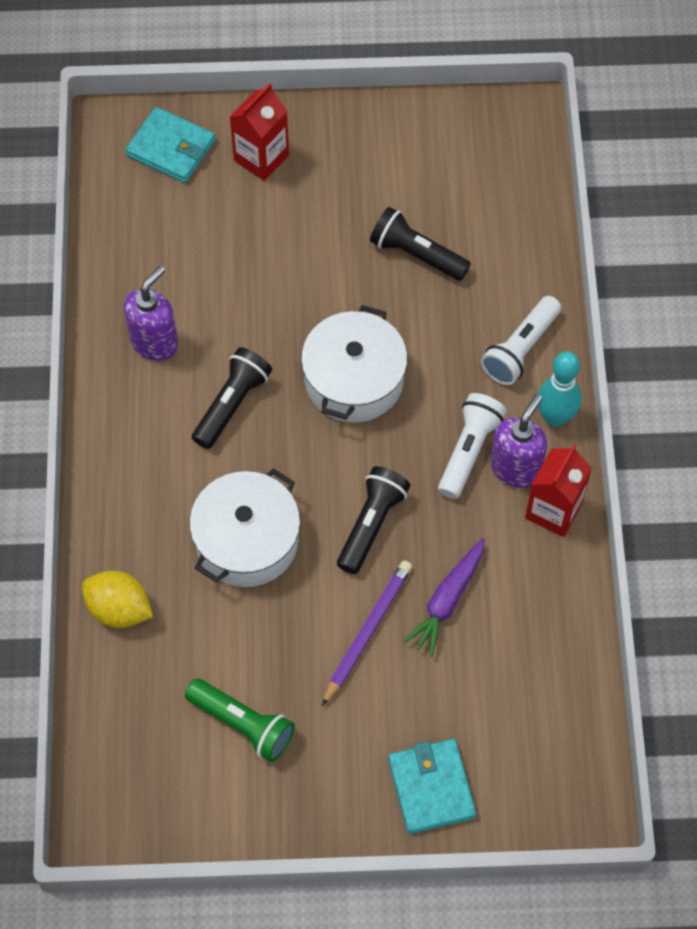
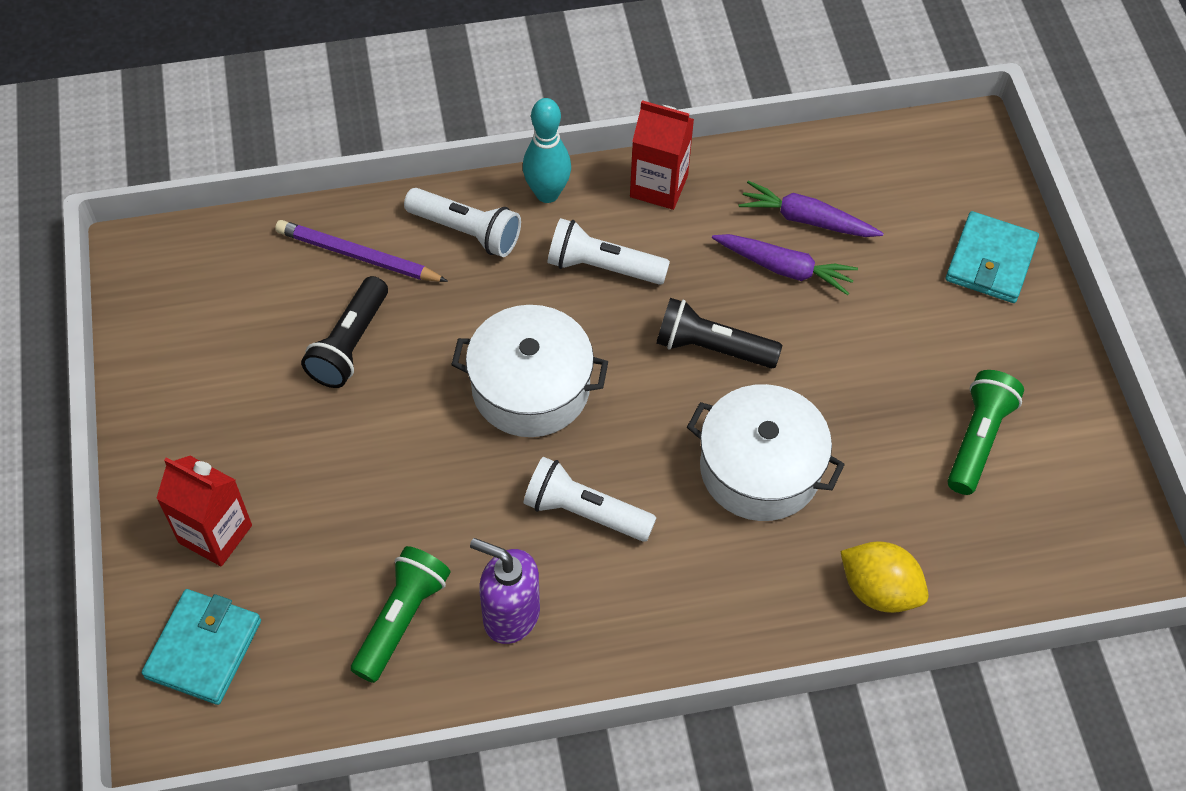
camera: 100 degrees left, 5 degrees down
(119, 609) = (879, 590): yellow lemon -> yellow lemon turned 75 degrees counterclockwise
(167, 271) = (401, 619): none -> green flashlight
(232, 404) = (584, 512): black flashlight -> white flashlight
(367, 631) = (839, 336): purple pencil -> purple pencil (358, 256)
(431, 787) = (990, 261): turquoise wallet -> turquoise wallet turned 45 degrees counterclockwise
(500, 631) = (807, 219): none -> purple carrot
(516, 468) = (616, 223): purple soap dispenser -> none

